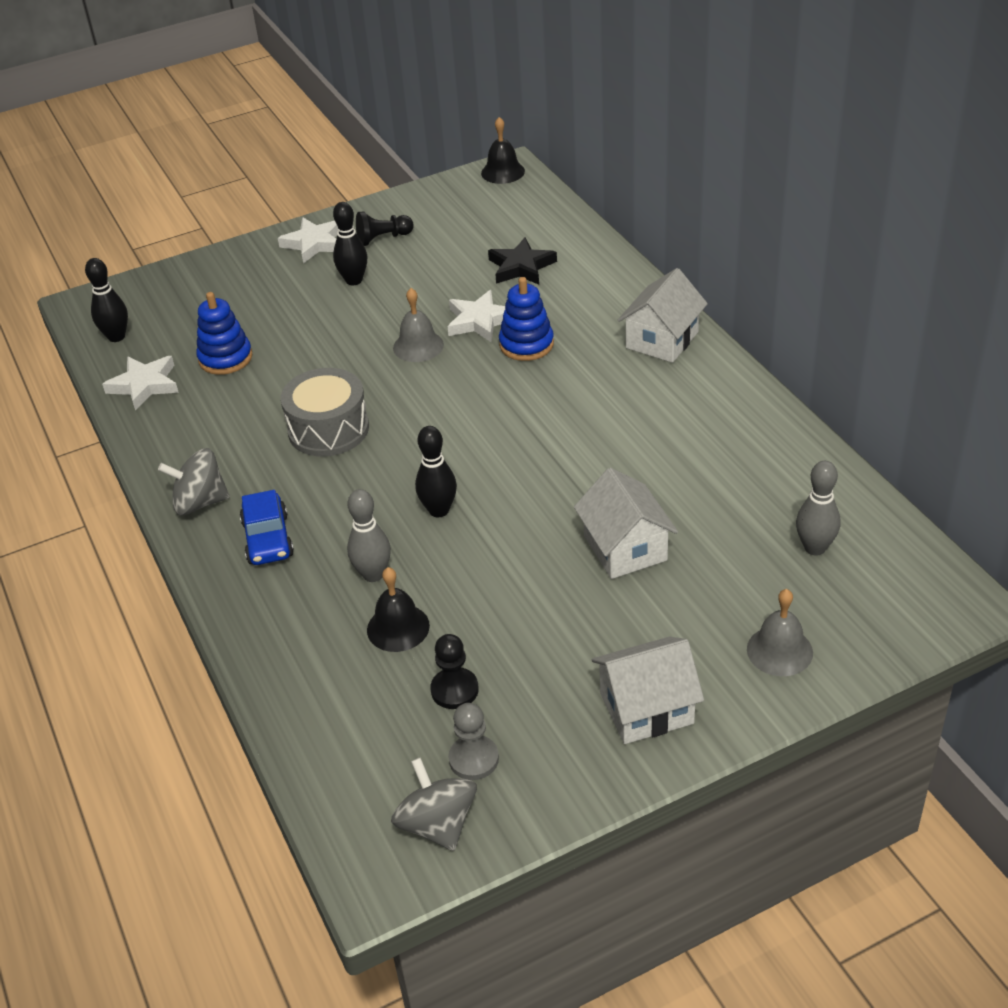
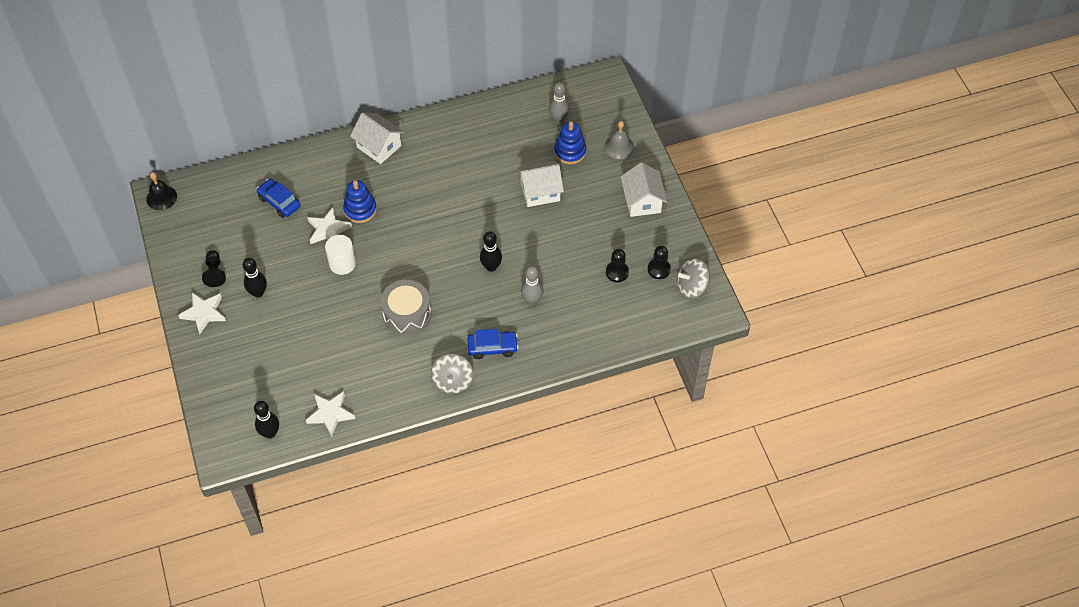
camera: 85 degrees left, 15 degrees up
(225, 358) = (317, 368): blue stacking toy -> blue stacking toy (570, 152)
(398, 627) = (572, 292): black bell -> none
(418, 346) = (342, 263): grey bell -> white cylinder
(473, 759) = (659, 269): grey pawn -> black pawn
(521, 267) = (279, 202): black star -> blue car

